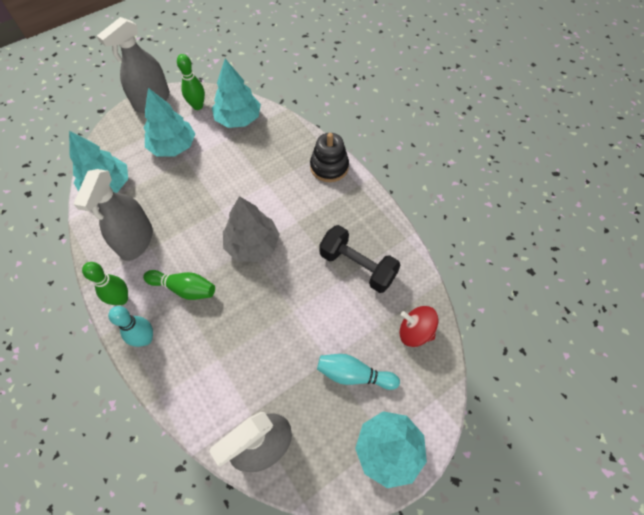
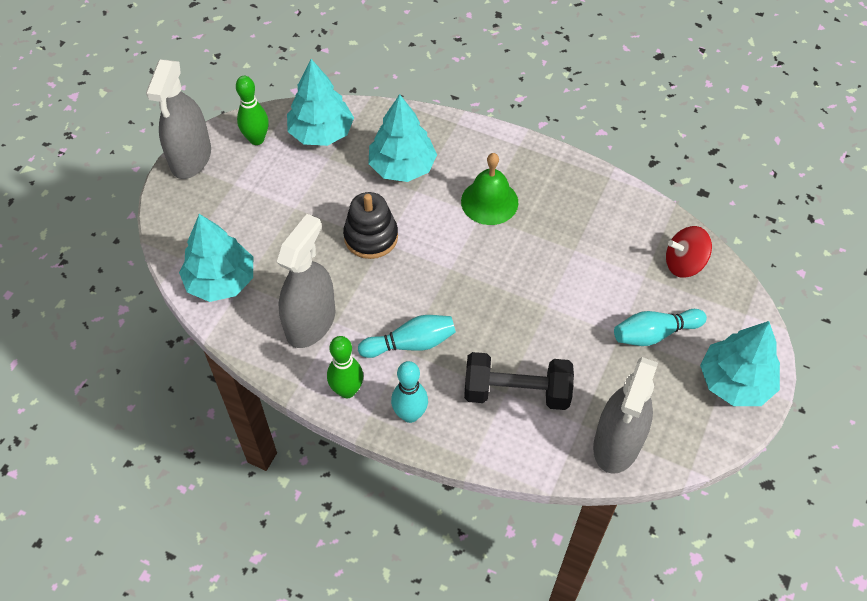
camera: 30 degrees left, 5 degrees down
(136, 240) = (310, 322): grey spray bottle -> grey spray bottle turned 135 degrees counterclockwise
(173, 146) = (265, 199): turquoise tree -> turquoise tree (402, 167)
(184, 288) = (411, 344): green bowling pin -> turquoise bowling pin
(252, 244) = (450, 262): grey tree -> none
(309, 215) = (489, 201): none -> green bell
(329, 167) = (472, 140): black stacking toy -> black stacking toy (371, 237)
(357, 266) = (581, 229): black dumbbell -> black dumbbell (516, 392)

